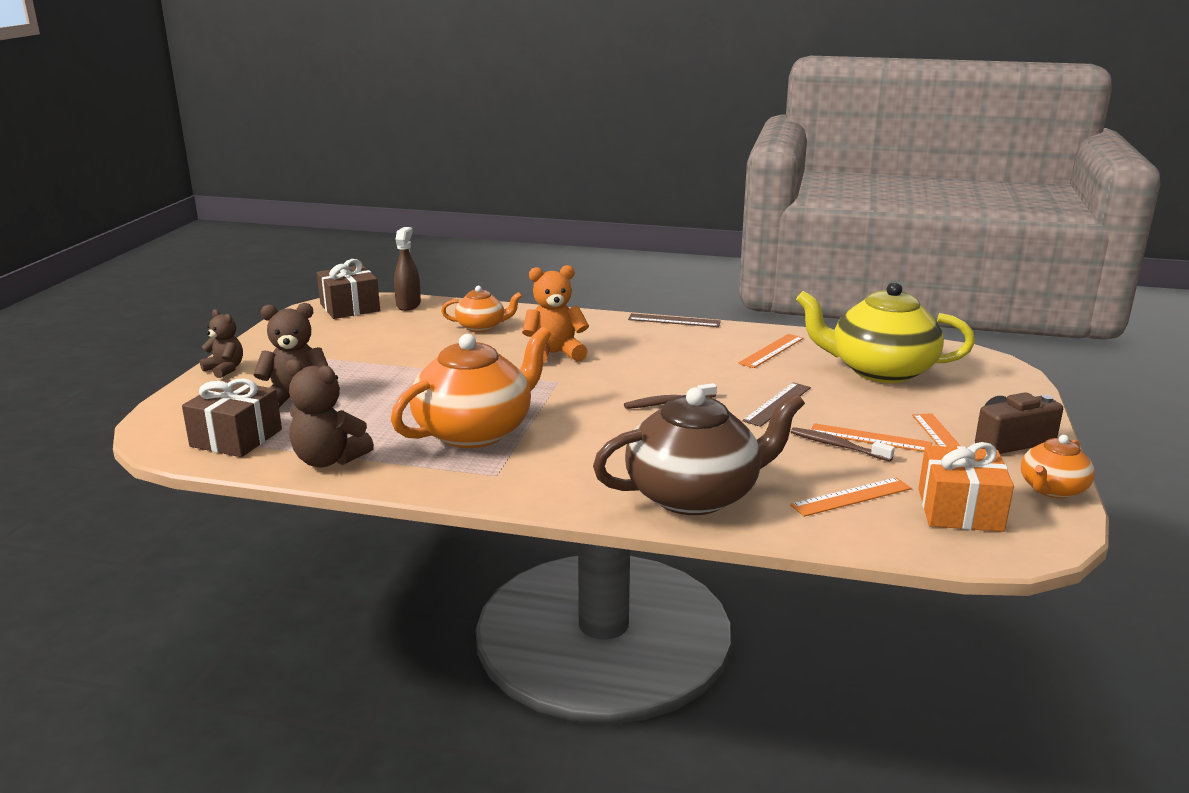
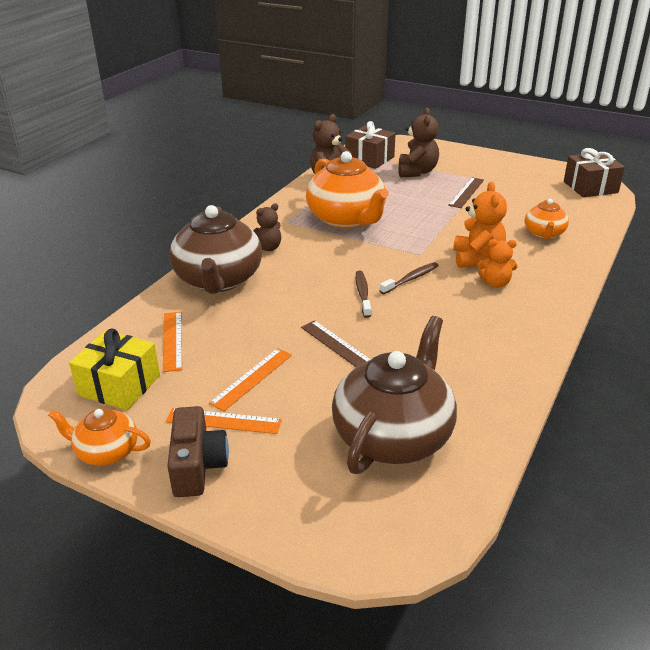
camera: 105 degrees right, 10 degrees up
(225, 369) = (470, 153): brown teddy bear -> brown teddy bear (267, 248)
(408, 305) = (598, 208): brown spray bottle -> none
(604, 344) = (495, 283): none -> orange teddy bear
(674, 320) = (559, 330): brown ruler -> brown ruler (466, 192)
(772, 351) = (465, 374): orange ruler -> none
(837, 446) = (248, 357): brown toothbrush -> brown toothbrush (411, 279)
(880, 371) = (393, 436): yellow teapot -> brown teapot
(960, 510) = (119, 385): orange gift -> yellow gift
(1052, 489) = (106, 451): orange teapot -> orange teapot turned 45 degrees counterclockwise

